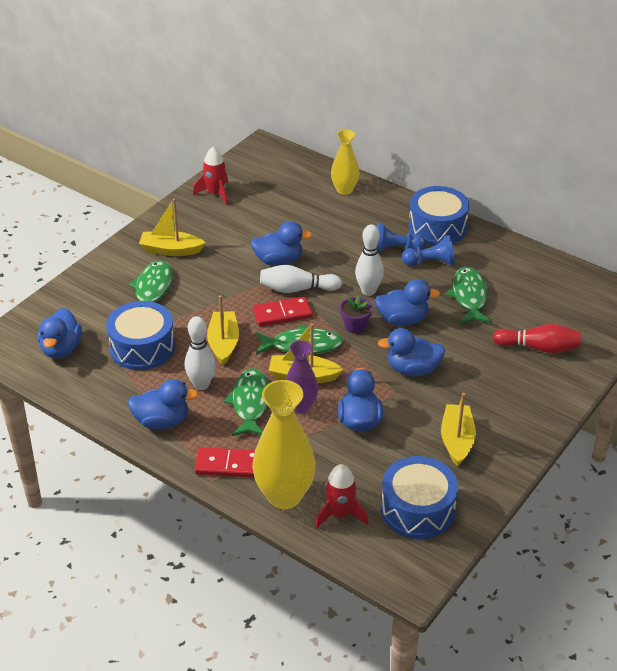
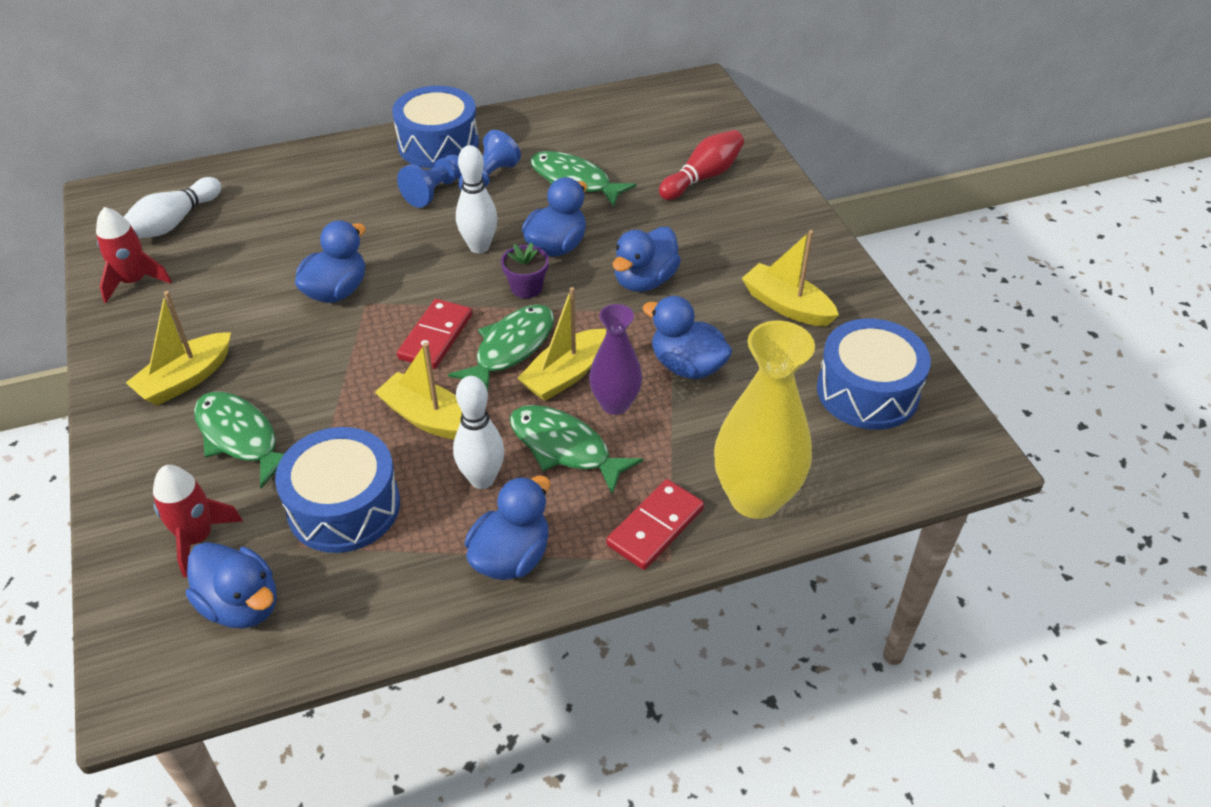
camera: 55 degrees left, 5 degrees up
(297, 289) = (407, 302): white bowling pin -> white bowling pin (174, 222)
(340, 514) = (825, 461): red rocket -> red rocket (197, 538)
(344, 190) = (282, 175): yellow vase -> none

